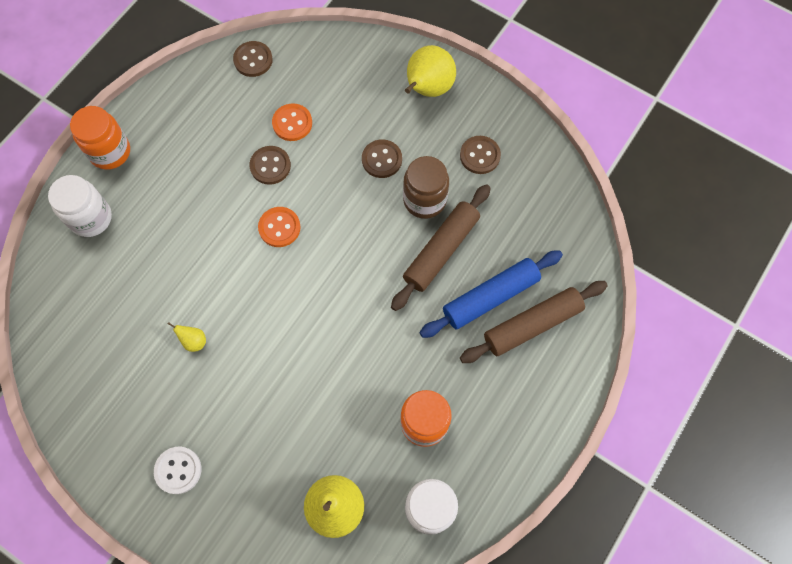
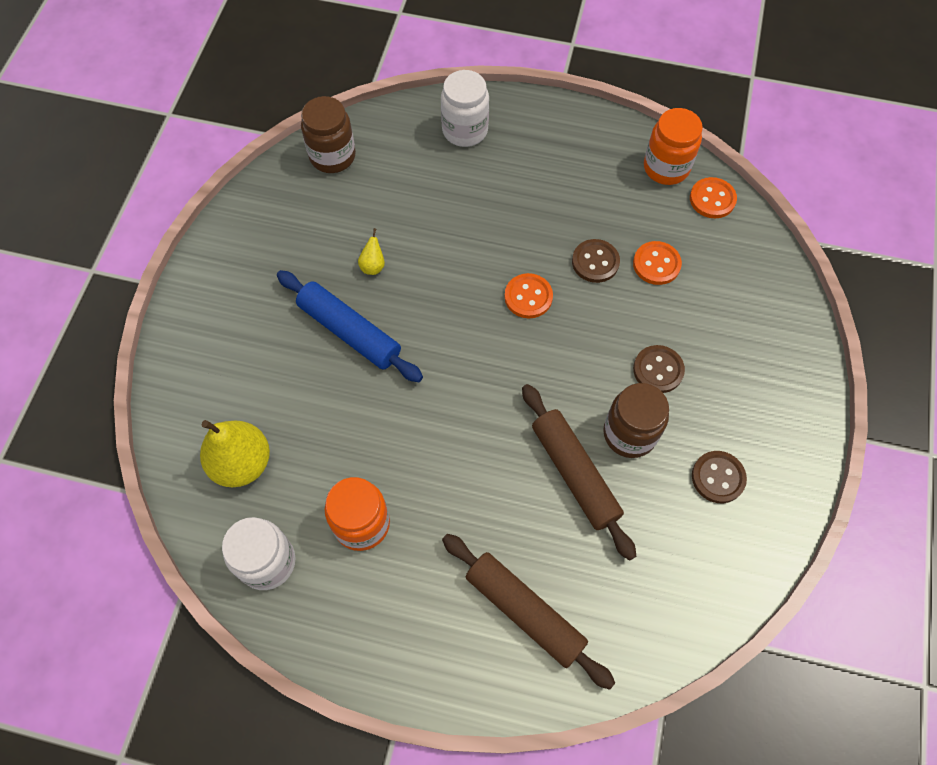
camera: 70 degrees right, 5 degrees down
(60, 341) = (332, 156): none -> brown jar
(110, 152) = (541, 117): orange jar -> orange jar (666, 167)
(178, 470) = (238, 303): white button -> none
(253, 60) = (712, 199): brown button -> orange button
(427, 89) = (775, 388): yellow pear -> none
(441, 251) = (574, 473): brown rolling pin -> brown rolling pin turned 45 degrees clockwise
(490, 297) = (539, 550): blue rolling pin -> blue rolling pin (349, 332)

